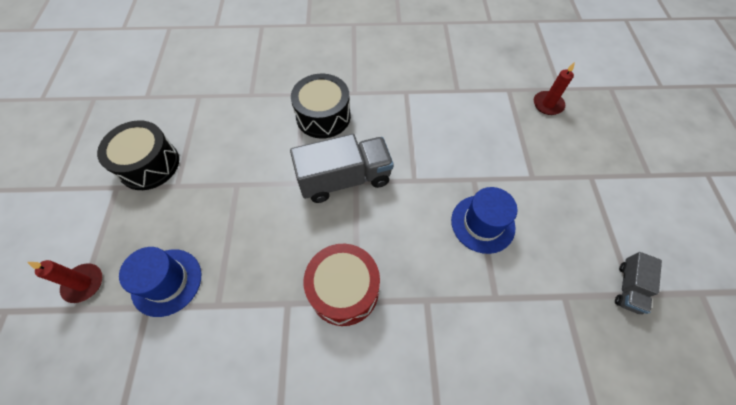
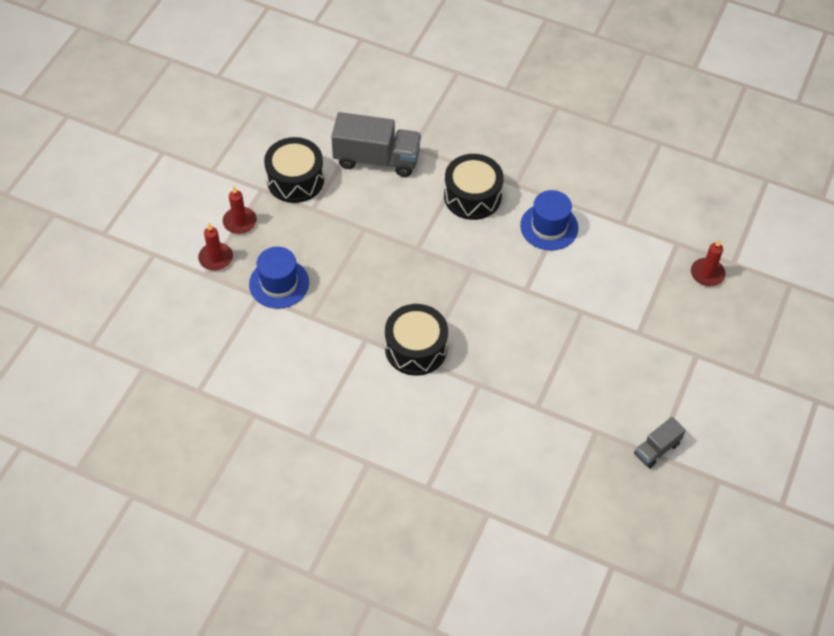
camera: 25 degrees right, 5 degrees down
(101, 231) = (240, 222): none -> red candle
(344, 179) = (462, 262): grey truck -> grey truck (376, 159)
(344, 290) = (416, 348): red drum -> black drum
(482, 223) = (564, 350): blue hat -> blue hat (549, 227)

